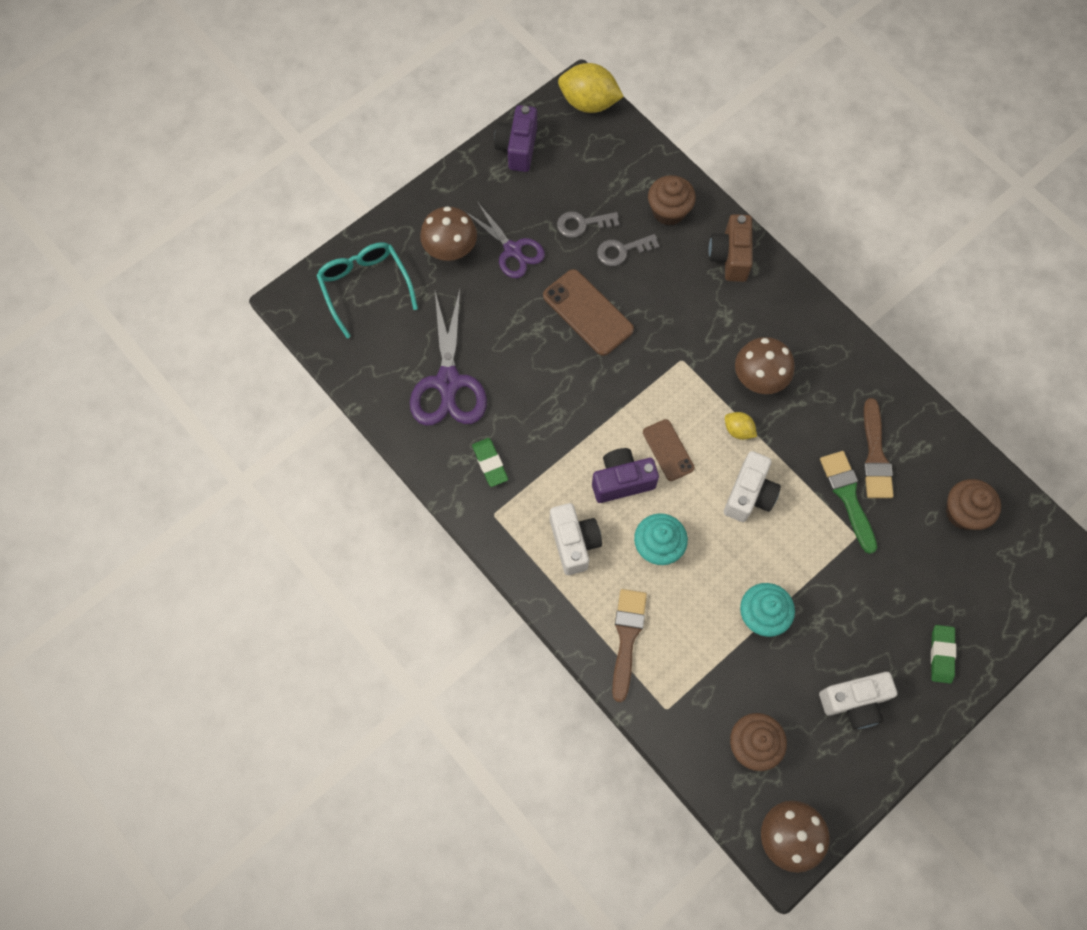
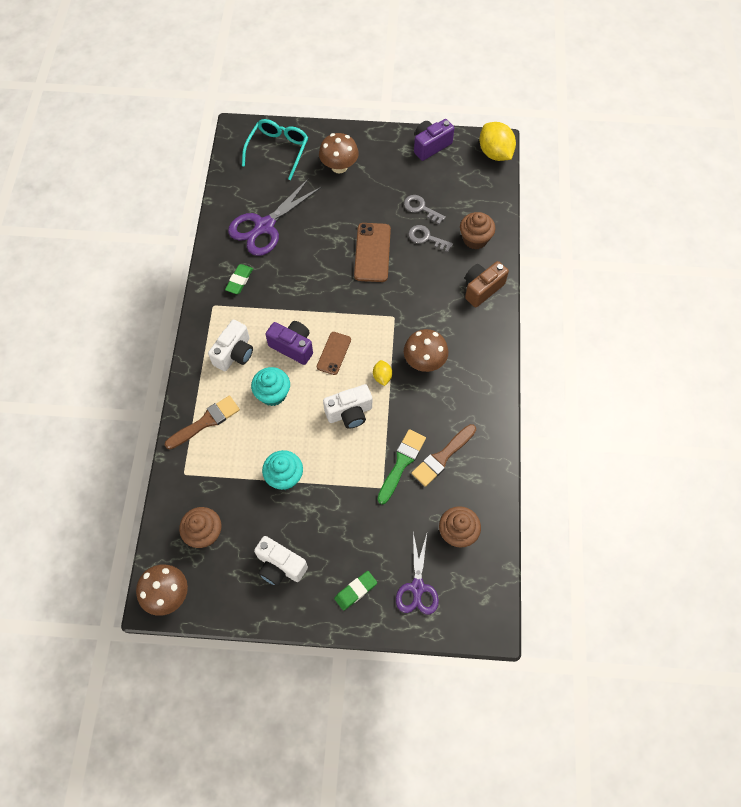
camera: 45 degrees right, 5 degrees down
(512, 250) = (370, 192): purple scissors -> purple scissors (417, 587)

